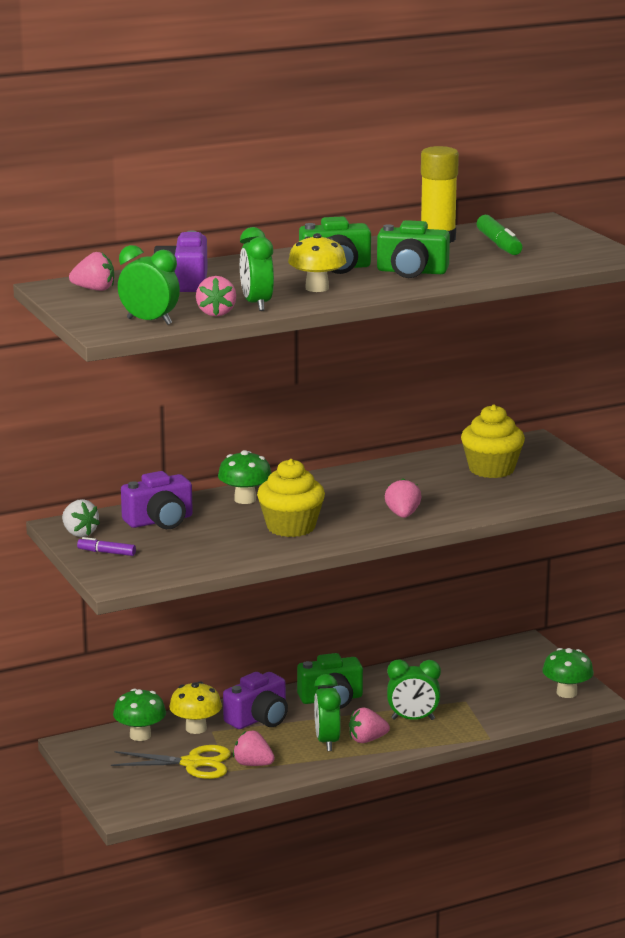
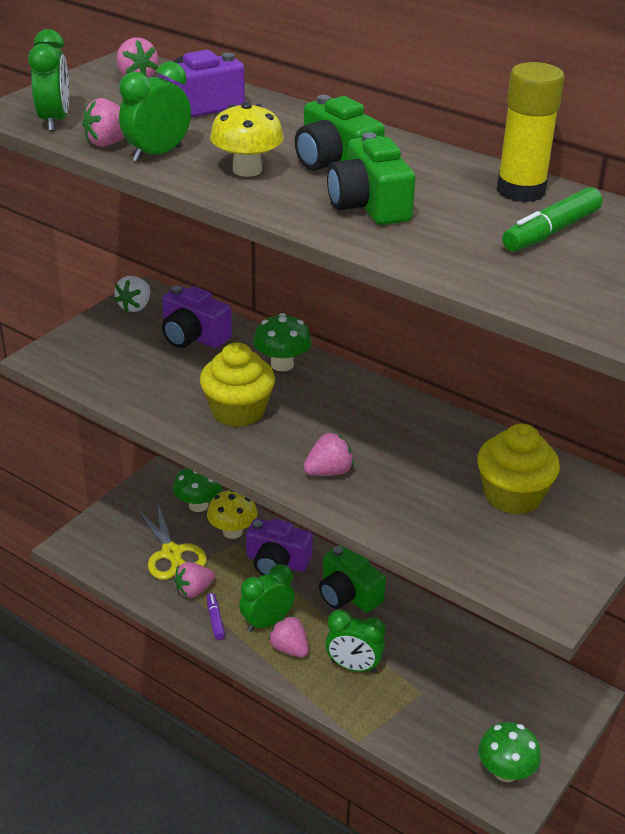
camera: 60 degrees right, 15 degrees up
(106, 552) = (104, 332): purple marker -> purple marker (215, 620)
(253, 764) = (194, 590): pink strawberry -> pink strawberry turned 120 degrees counterclockwise
(413, 719) = (353, 666): green clock -> green clock turned 45 degrees counterclockwise

